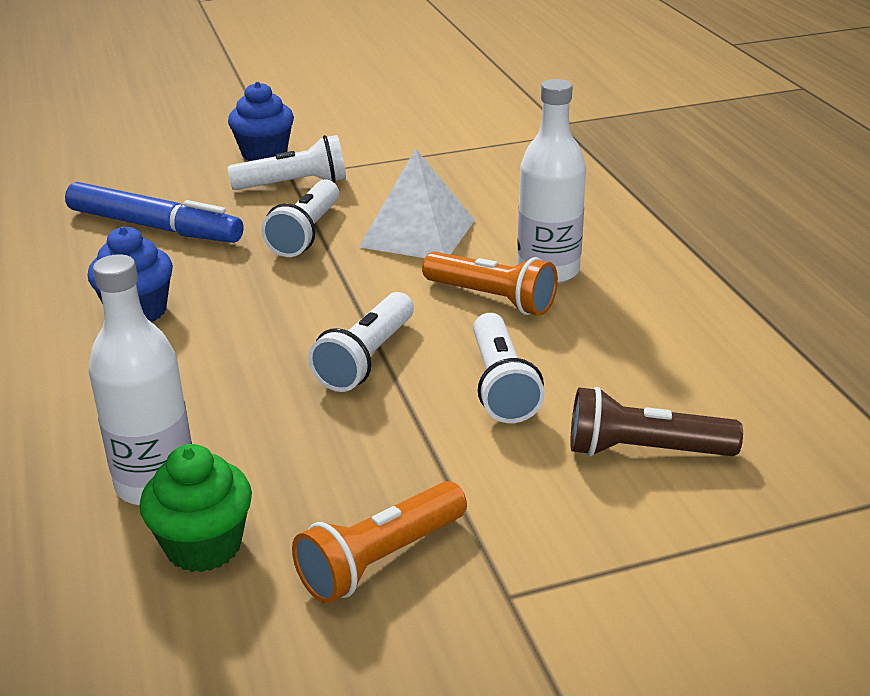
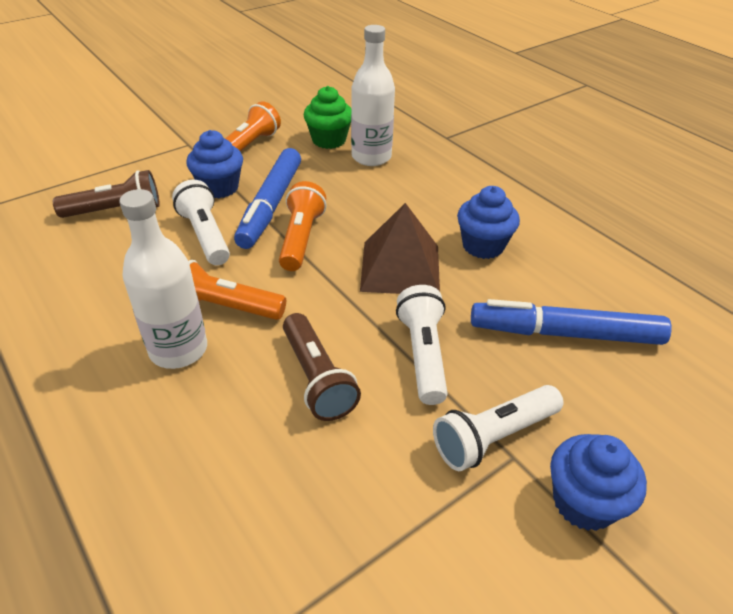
camera: 160 degrees right, 10 degrees up
(263, 304) = (400, 268): none -> brown pyramid
(366, 358) = (301, 238): white flashlight -> orange flashlight
(388, 416) = (270, 205): none -> blue marker
(417, 233) = (317, 378): white pyramid -> brown flashlight
(463, 466) = (219, 188): none -> blue cupcake

